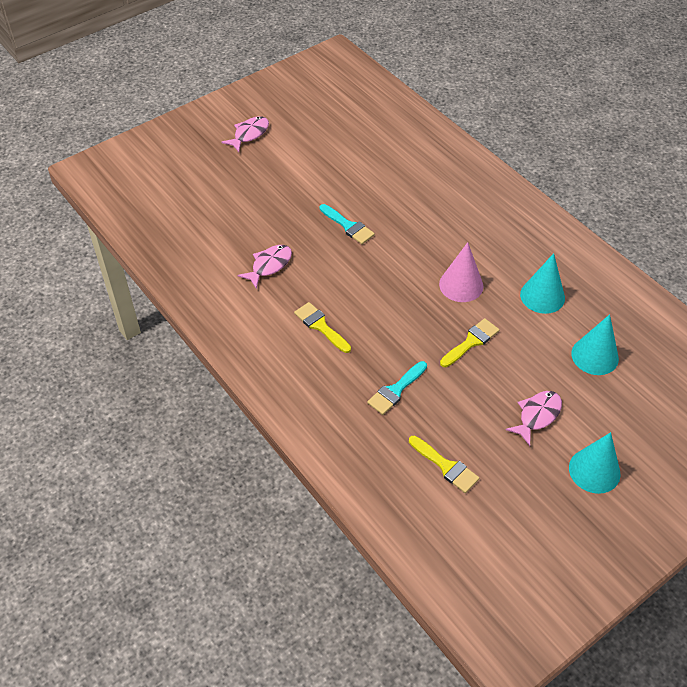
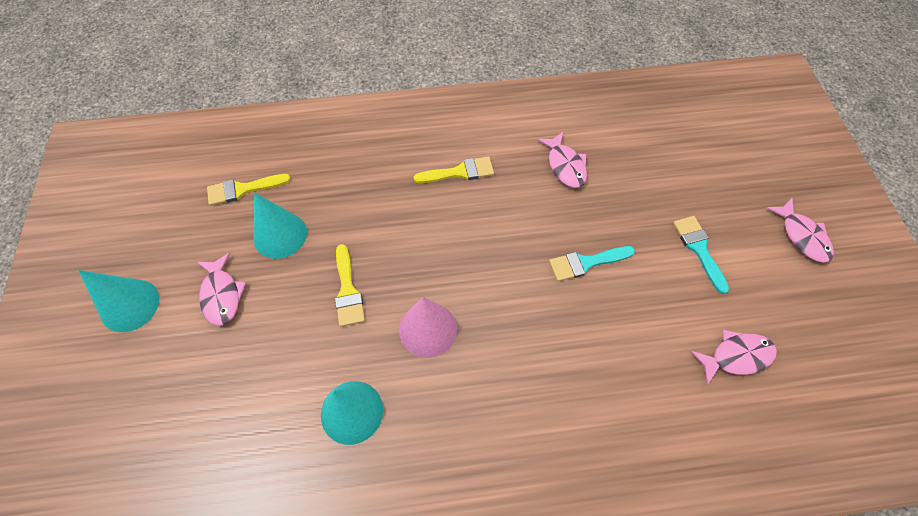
camera: 120 degrees right, 10 degrees up
(362, 144) = (736, 356): none -> pink fish
(395, 390) = (345, 193): turquoise brush -> turquoise brush (698, 249)
(595, 356) = (234, 408): turquoise cone -> turquoise cone (280, 235)

